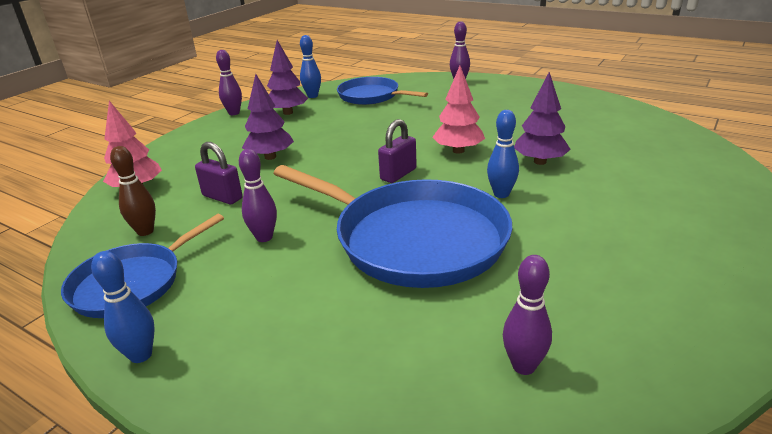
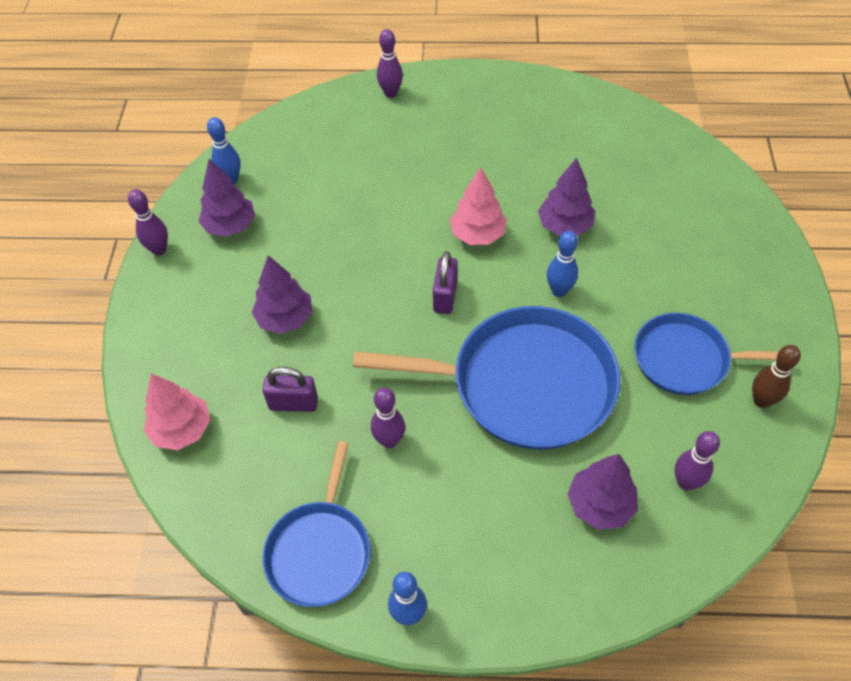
camera: 30 degrees left, 25 degrees up
(145, 231) = (261, 485): brown bowling pin -> brown bowling pin (761, 400)
(371, 96) = (307, 157): blue pan -> blue pan (686, 359)
(406, 347) = (600, 504): none -> purple tree

